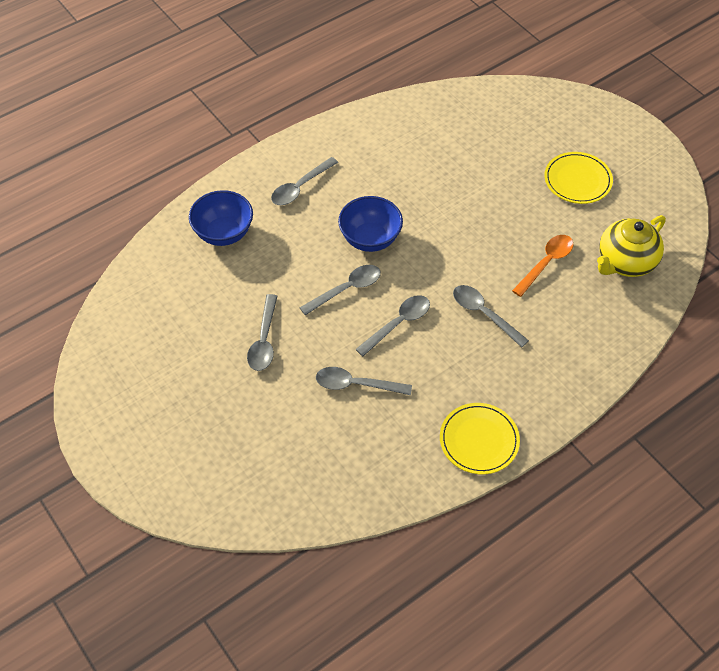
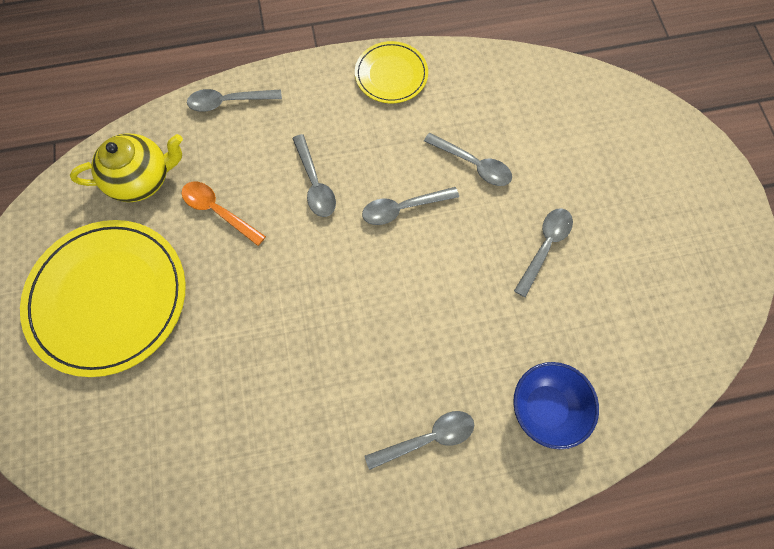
camera: 155 degrees left, 15 degrees up
(346, 289) = (436, 269): grey spoon -> grey spoon (228, 102)
(370, 239) = (381, 322): blue bowl -> none
(546, 263) = (218, 211): orange spoon -> orange spoon turned 60 degrees clockwise
(577, 180) = (108, 298): yellow plate -> yellow plate, size x1.90

